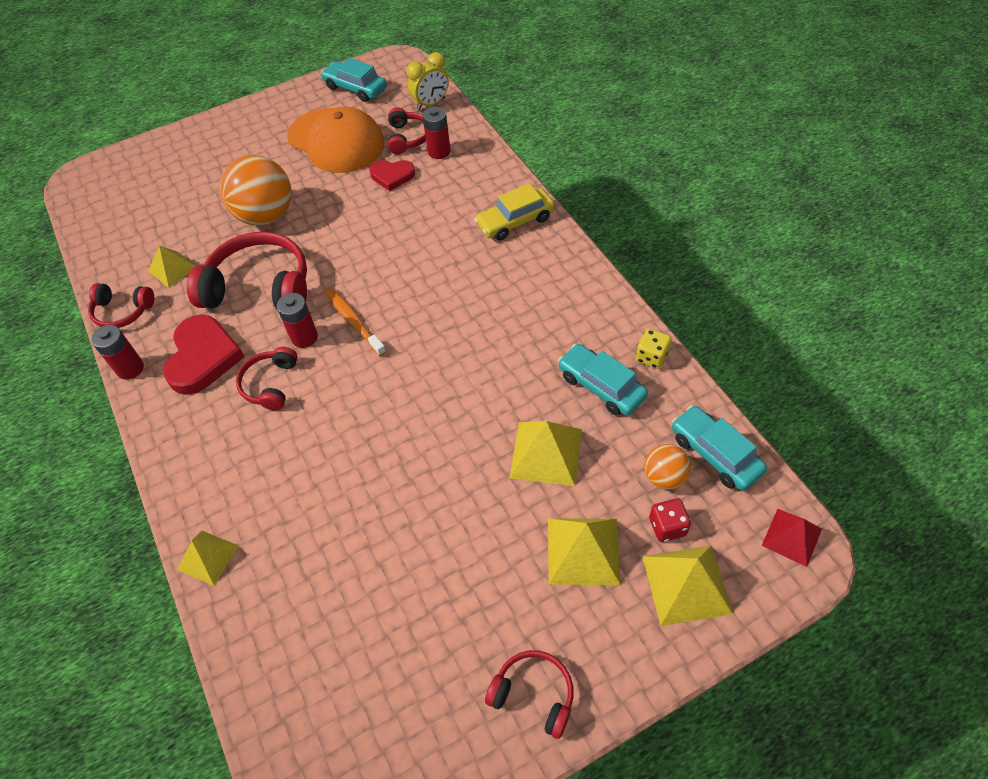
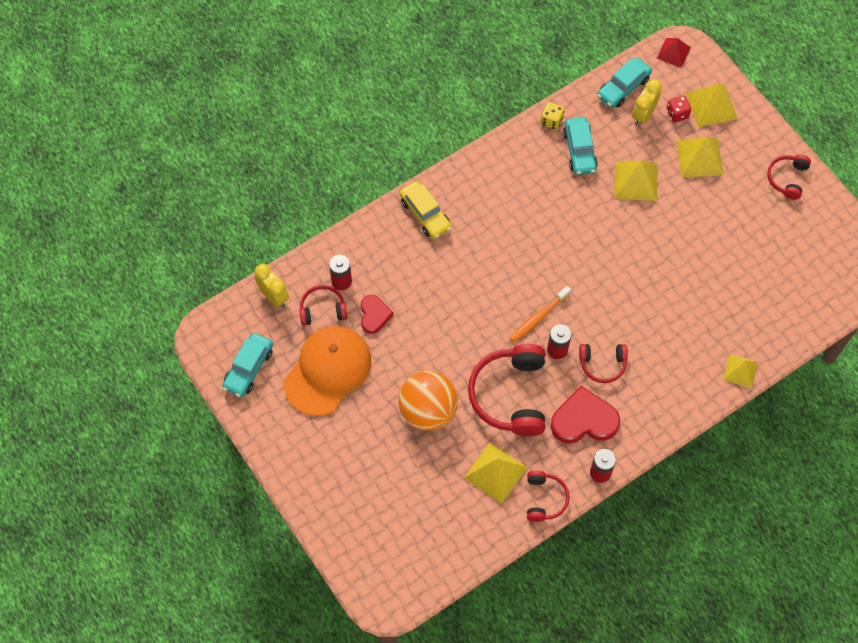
camera: 100 degrees left, 10 degrees up
(172, 269) = (495, 472): yellow pyramid -> yellow pyramid, size x1.53
(601, 386) = (579, 150): turquoise car -> turquoise car turned 45 degrees counterclockwise
(664, 477) = (643, 115): orange ball -> yellow clock

